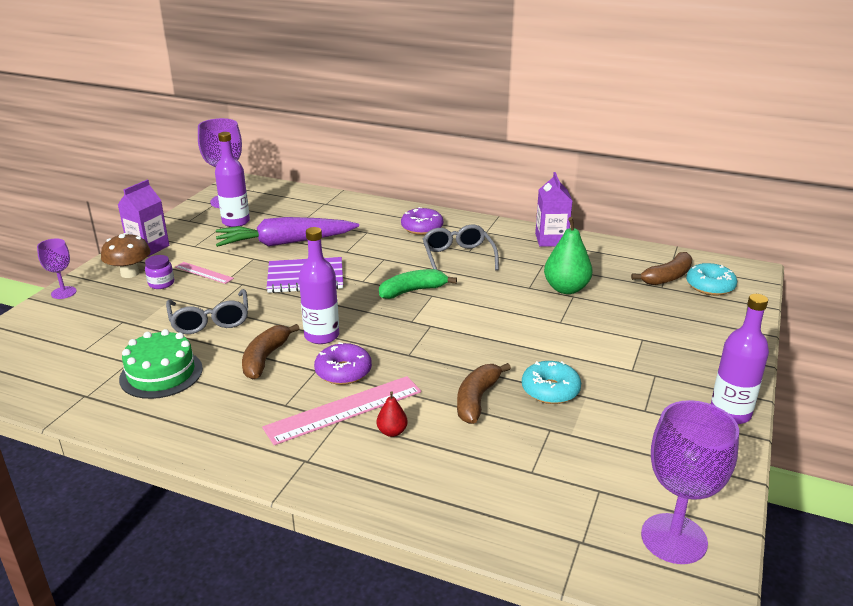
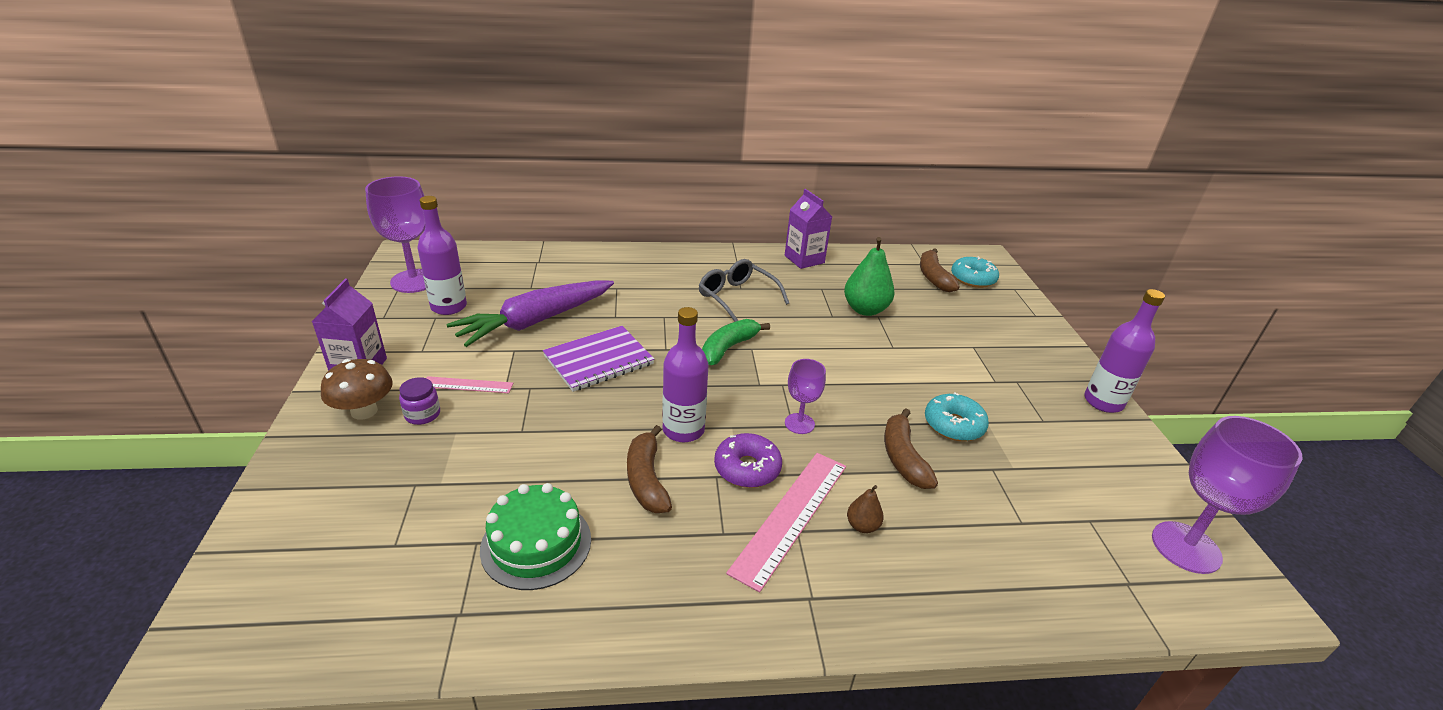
camera: 30 degrees left, 5 degrees up
(63, 292) = (286, 466): purple goblet -> purple goblet (799, 423)
(210, 320) = (534, 449): grey glasses -> none
(392, 432) = (862, 526): red pear -> brown pear
(422, 228) = (670, 271): purple donut -> none
(667, 277) = (933, 277): brown banana -> brown banana turned 150 degrees clockwise

